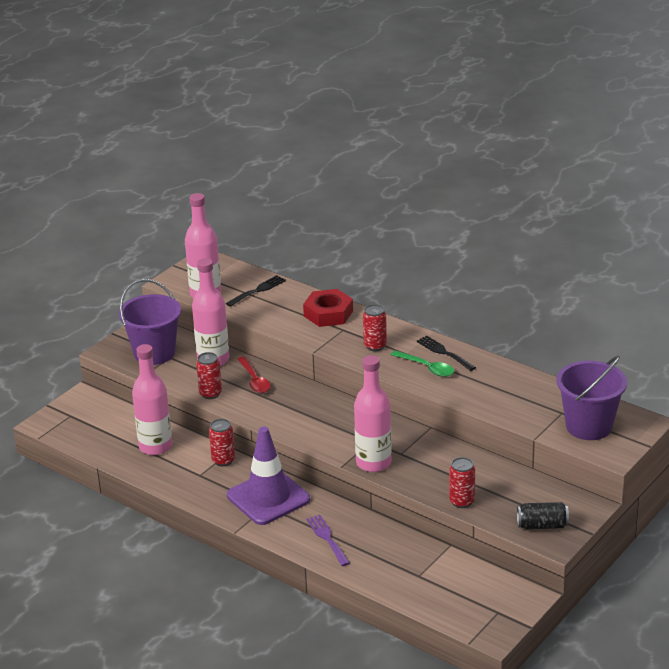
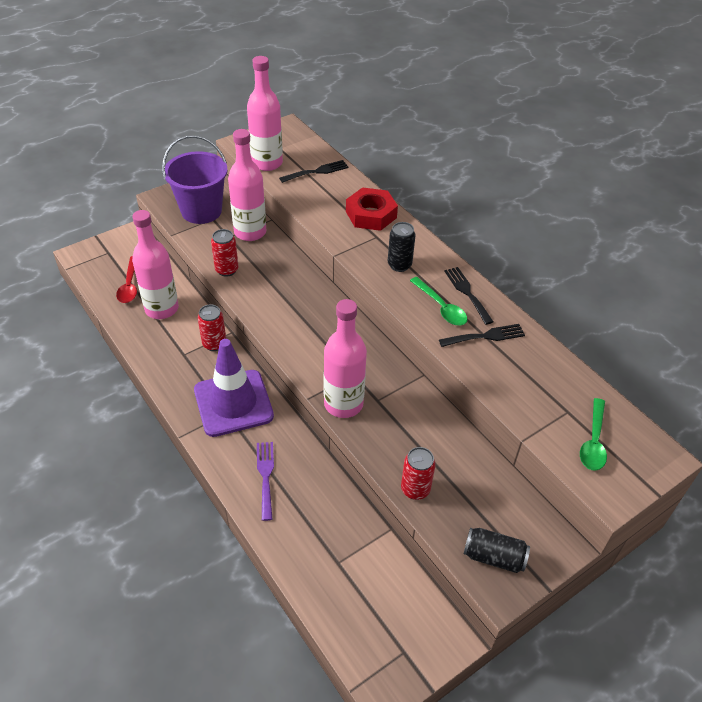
camera: 15 degrees right, 15 degrees up
(254, 380) = (276, 266): red spoon -> red spoon (129, 285)
(375, 346) = (399, 265): red can -> black can
(474, 379) = (486, 336): none -> black fork
(589, 426) = (593, 441): purple bucket -> green spoon

